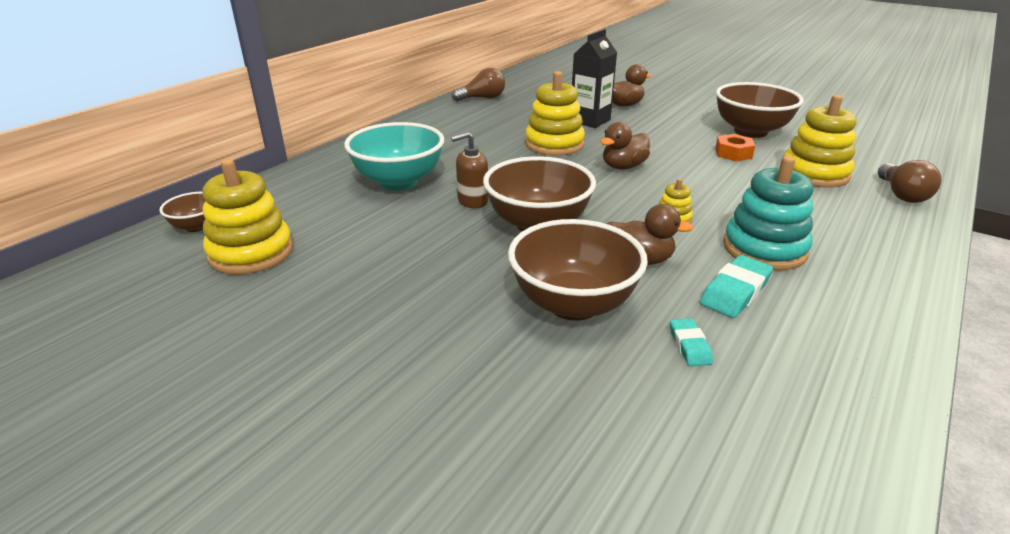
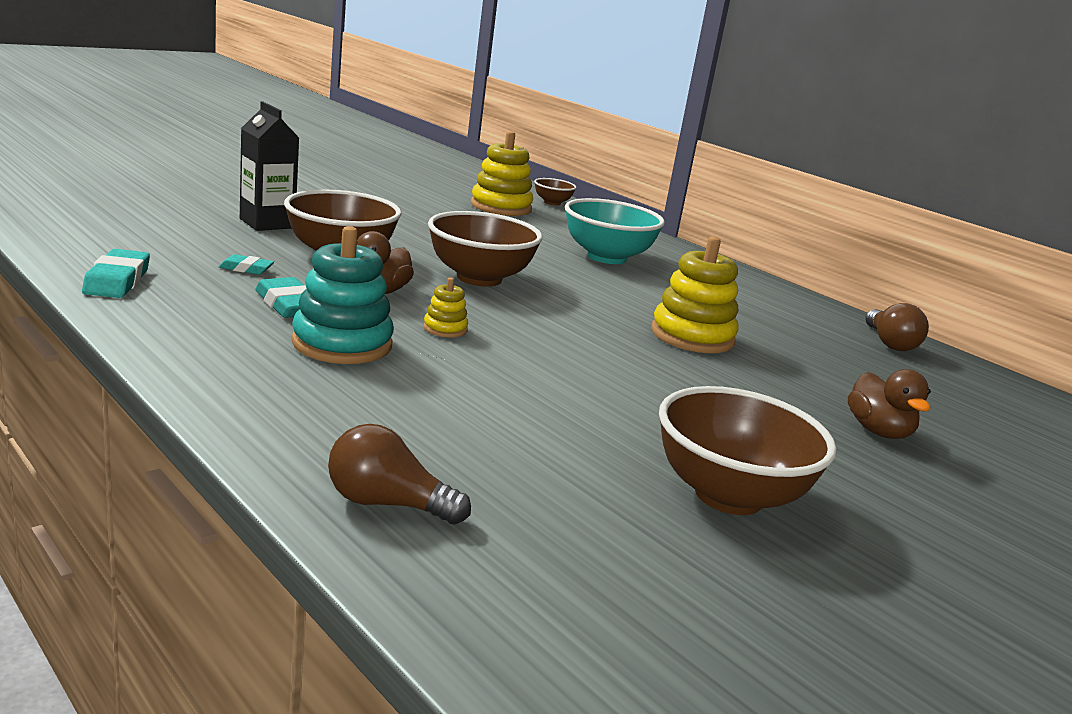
camera: 100 degrees right, 10 degrees down
(472, 201) = (546, 270): brown soap dispenser -> none
(590, 120) = (790, 382): black carton -> black carton (267, 223)
(623, 167) = (602, 350): brown duck -> none
(733, 153) = (623, 436): orange nut -> none
(814, 174) = (512, 467): yellow stacking toy -> none
(844, 412) = (117, 281): none -> turquoise eraser

